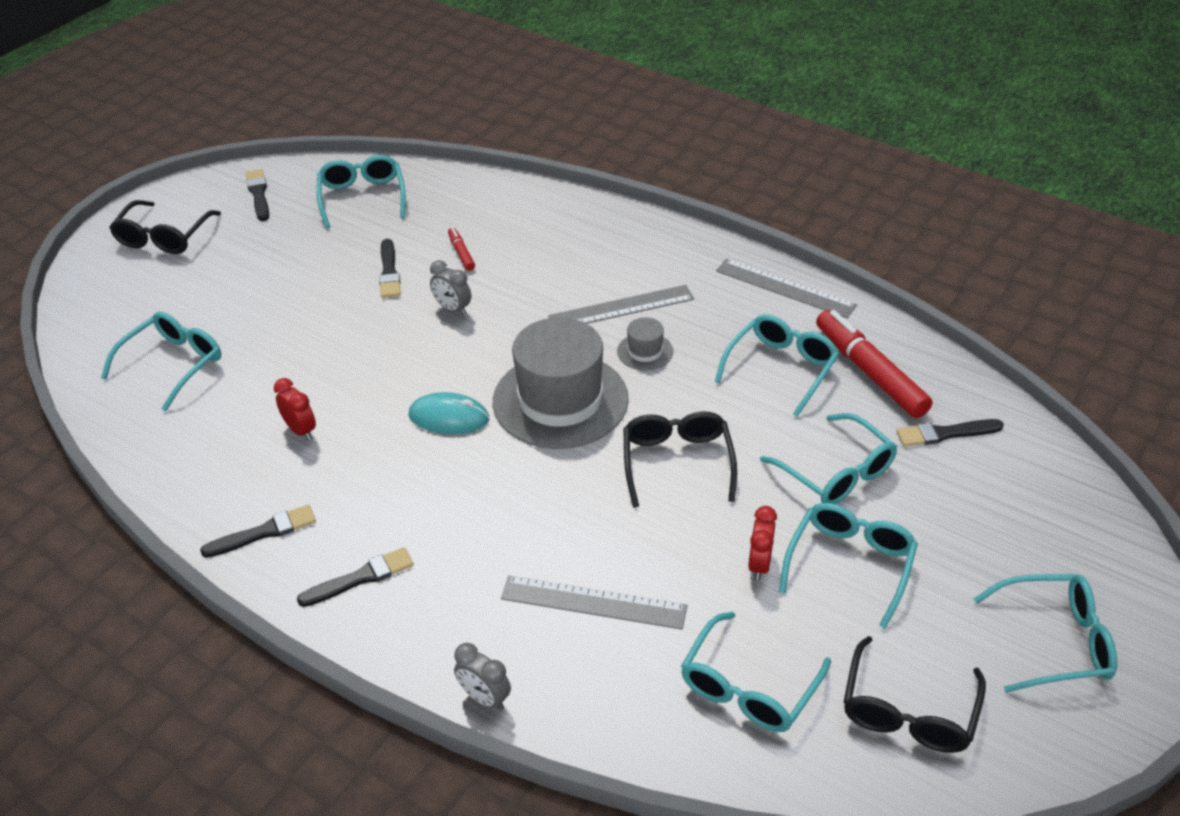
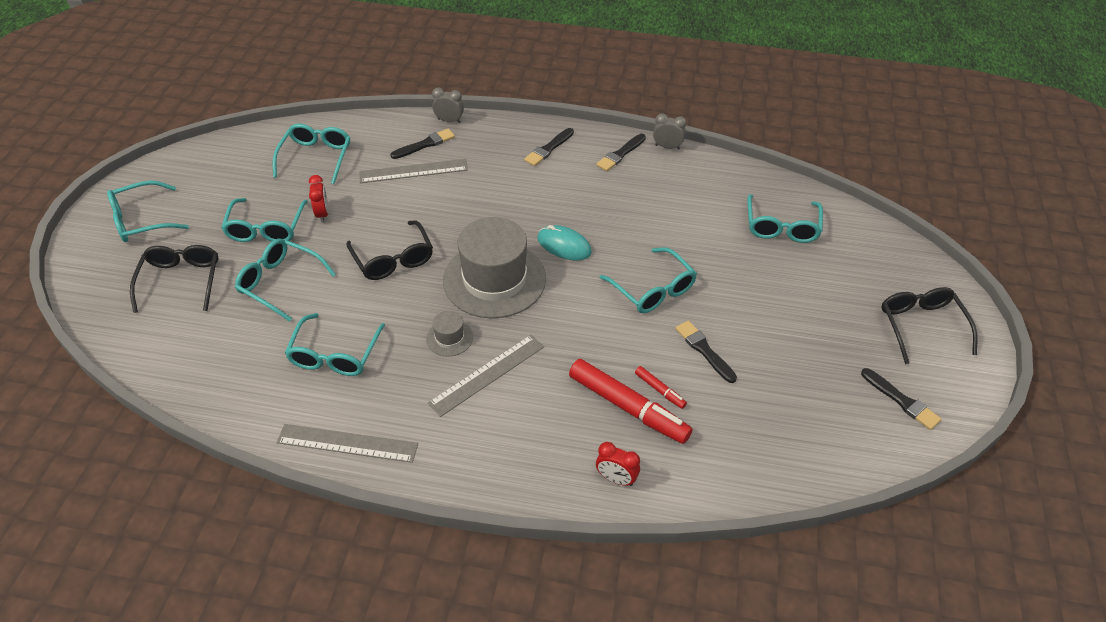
camera: 155 degrees right, 5 degrees up
(300, 430) = (653, 210): red clock -> red clock (616, 478)
(362, 197) = (804, 429): turquoise glasses -> turquoise glasses (652, 289)
(449, 417) = (564, 245): turquoise mouse -> turquoise mouse turned 45 degrees clockwise
(453, 309) = (624, 330): grey clock -> grey clock (667, 147)
(869, 372) = (260, 373): red marker -> red marker (628, 407)
(908, 711) = (229, 169): black glasses -> black glasses (181, 281)
(945, 433) = (199, 335): black brush -> black brush (425, 144)

